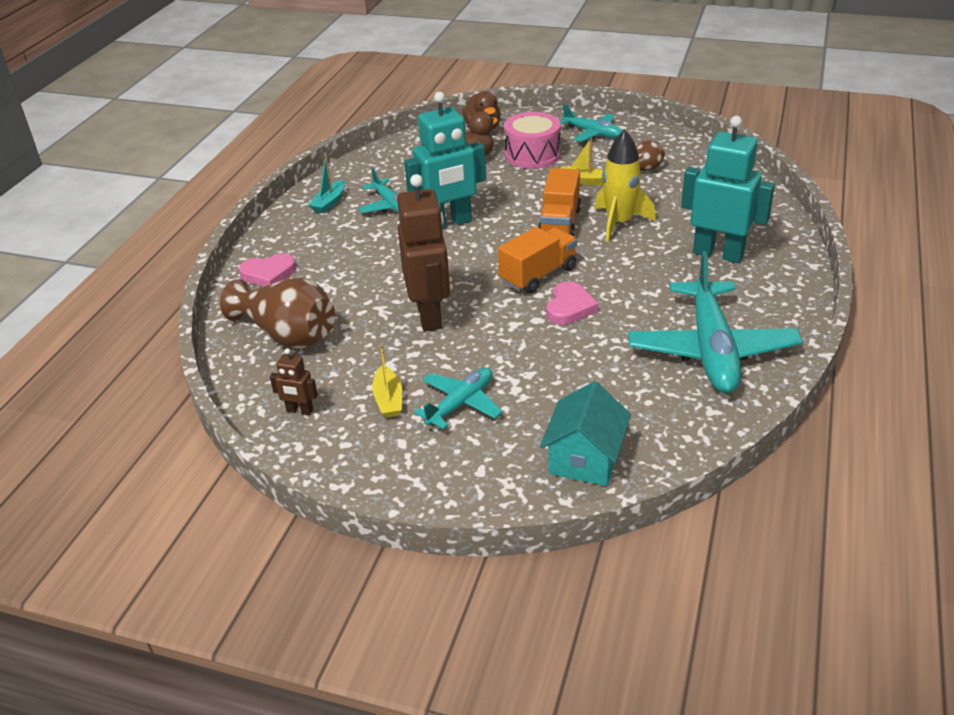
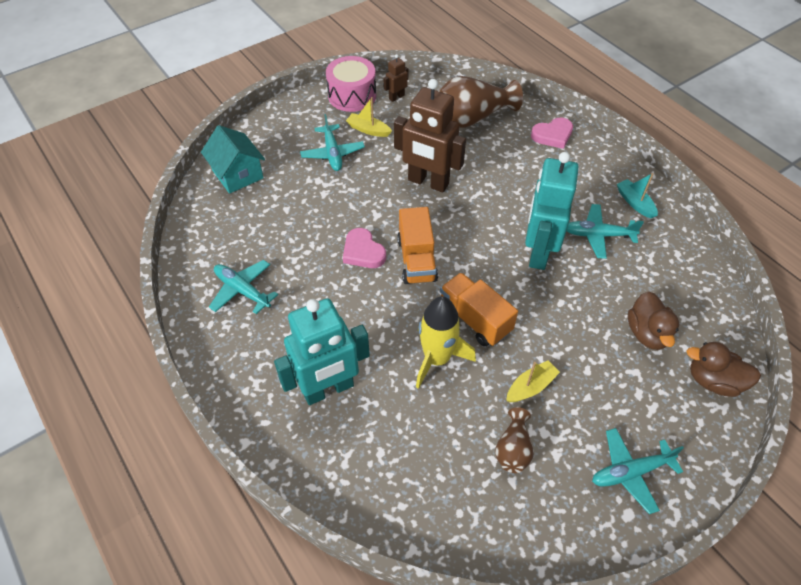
camera: 125 degrees right, 15 degrees up
(268, 274) = (552, 135): pink heart -> pink heart turned 135 degrees counterclockwise
(532, 155) = (618, 383): pink drum -> pink drum (352, 95)
(711, 350) = (242, 290): turquoise plane -> turquoise plane, size x0.54

